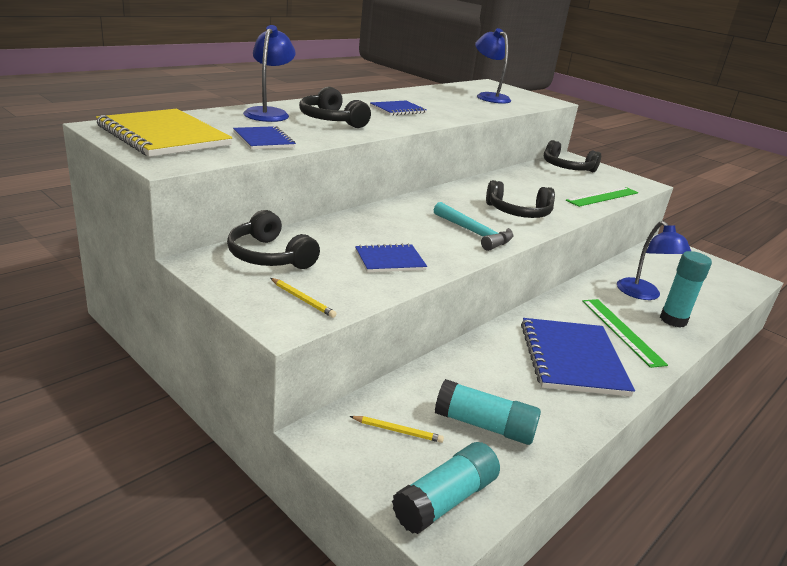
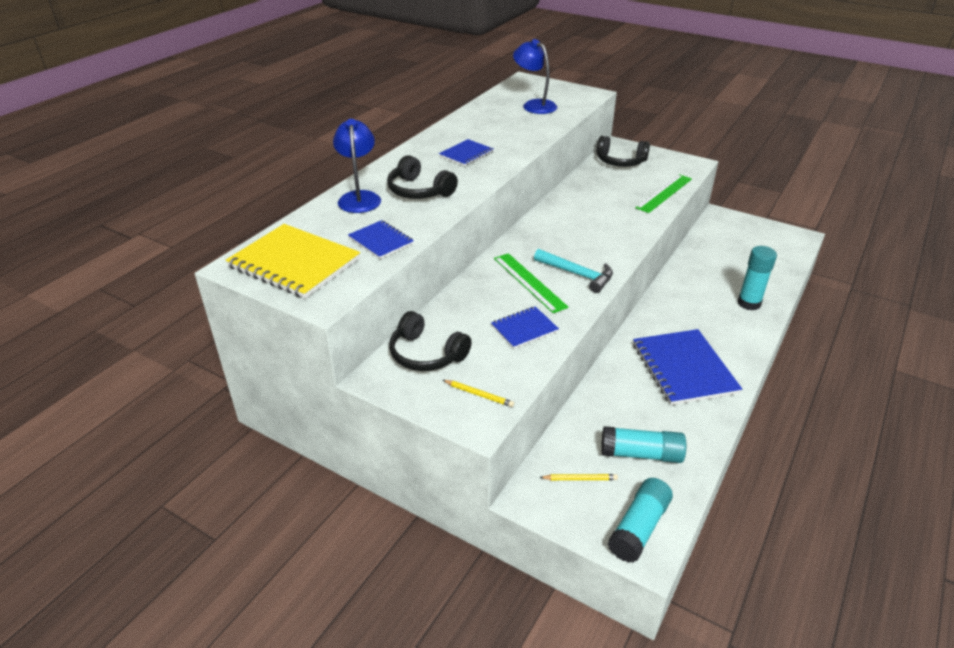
camera: 10 degrees left, 10 degrees up
(518, 212) = (602, 236): black headphones -> none
(621, 331) = (712, 327): green ruler -> green ruler (529, 282)
(643, 294) = (717, 281): blue lamp -> none

